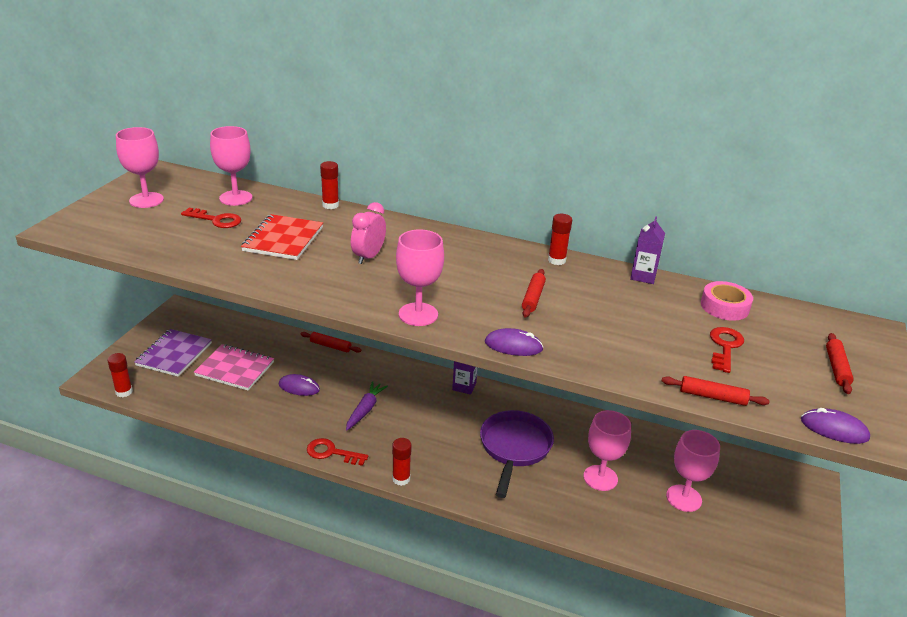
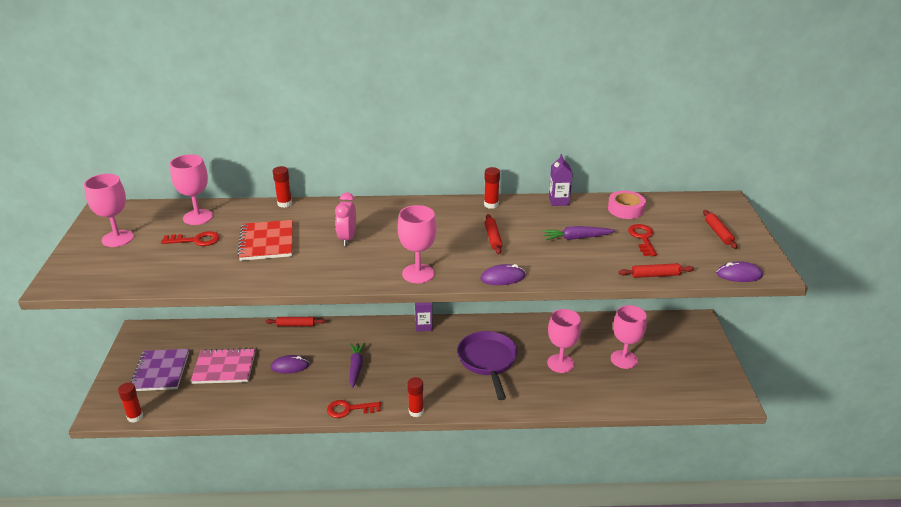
camera: 20 degrees left, 0 degrees up
(637, 324) = (576, 238): none -> purple carrot

